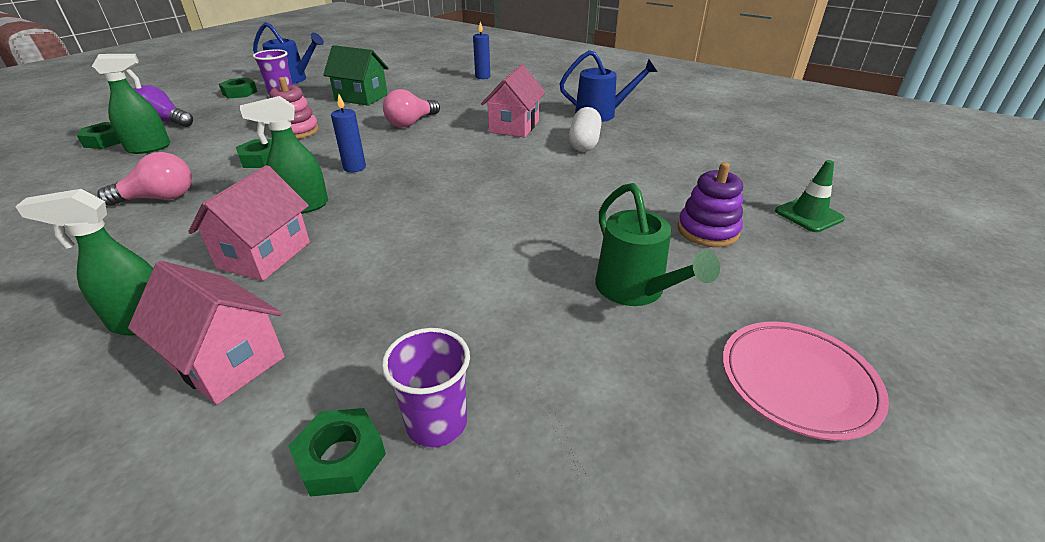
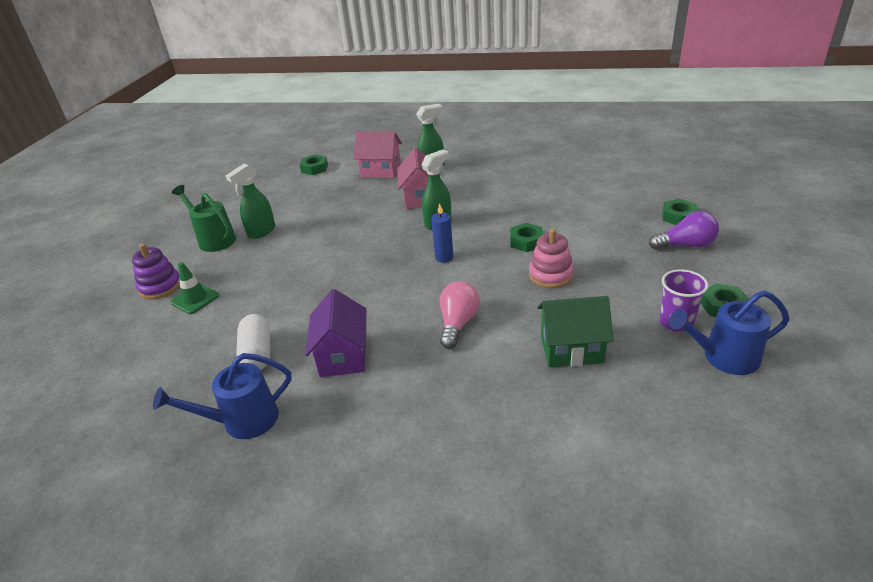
camera: 160 degrees right, 0 degrees up
(149, 148) = (629, 222): green spray bottle -> green spray bottle (261, 232)
(159, 198) = (534, 200): pink light bulb -> none
(436, 423) = (289, 181): purple cup -> none
(482, 77) = (467, 480): blue candle -> none
(514, 126) = (342, 356): pink house -> purple house
(798, 381) = (148, 227): pink plate -> none
(808, 215) = (75, 323): green traffic cone -> green traffic cone (195, 299)

